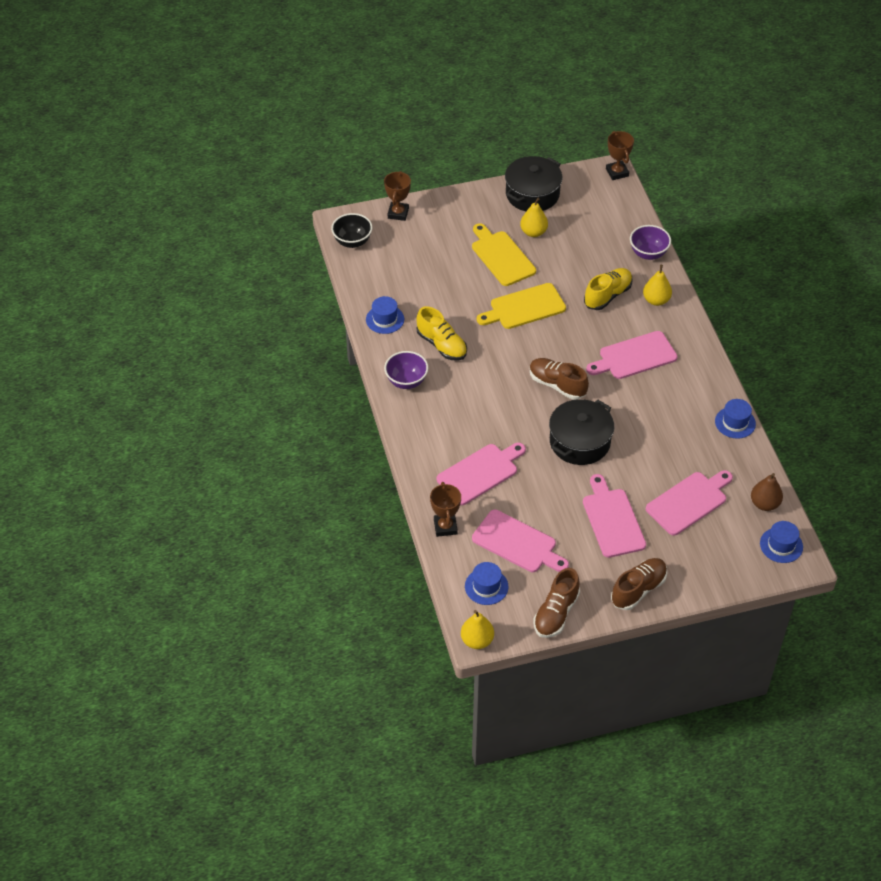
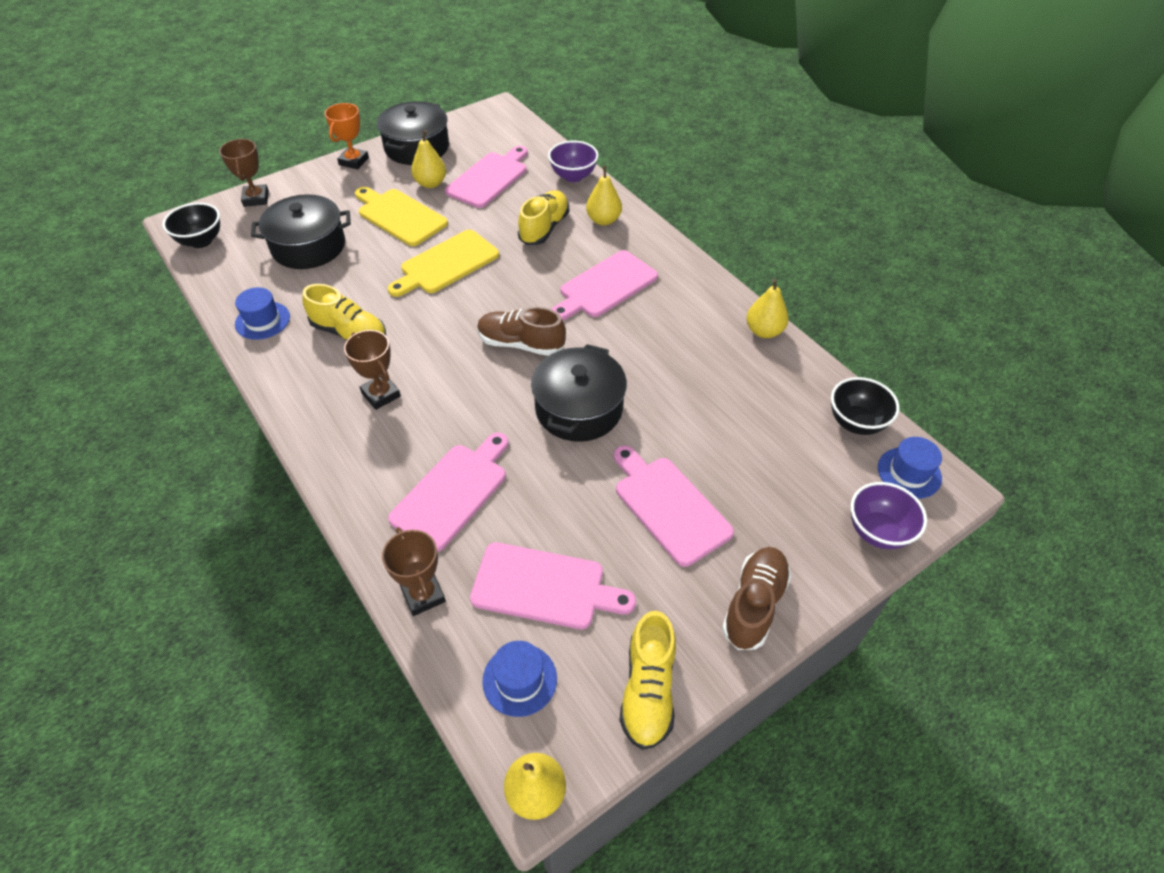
camera: 20 degrees left, 0 degrees up
(406, 381) = (310, 392): purple bowl -> purple bowl (878, 531)
(428, 266) = (308, 246): none -> black pot
(479, 196) = (354, 161): none -> orange trophy
(556, 613) = (648, 690): brown shoe -> yellow shoe
(617, 172) = (505, 110): brown trophy -> brown trophy (381, 394)
(689, 502) = (759, 448): pink cutting board -> pink cutting board (489, 178)
(735, 422) = (764, 331): blue hat -> yellow pear
(764, 504) = (856, 422): brown pear -> black bowl

